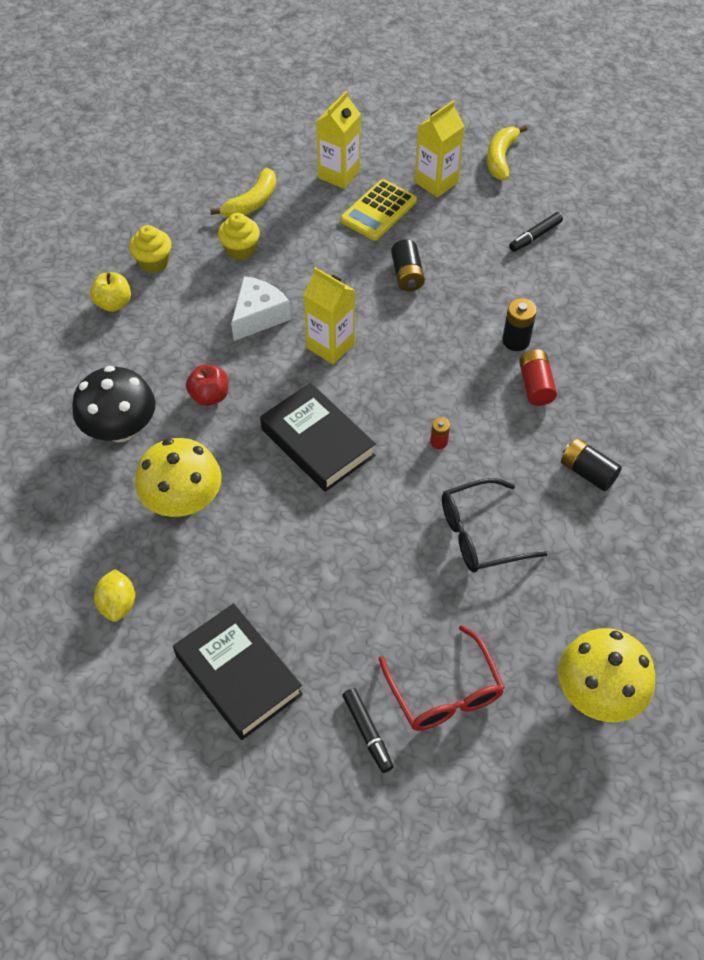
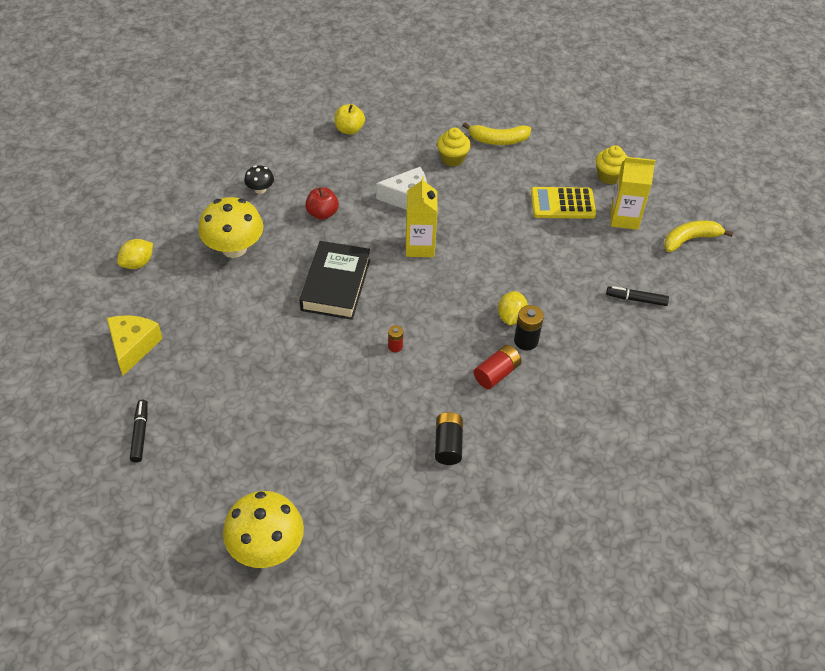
camera: 50 degrees right, 5 degrees down
(120, 429) = (260, 189): black mushroom -> black mushroom, size x0.49
(154, 262) = (399, 127): yellow cupcake -> yellow cupcake (609, 176)
(238, 675) = (133, 347): black book -> yellow cheese
(339, 174) = (572, 166): yellow carton -> none
(367, 732) = (140, 434): black marker -> black marker turned 150 degrees clockwise
(407, 275) = (522, 250): black battery -> none
(444, 692) = (200, 458): red glasses -> none
(479, 333) = (511, 317): none -> yellow lemon
(480, 534) = (339, 411): black glasses -> none

